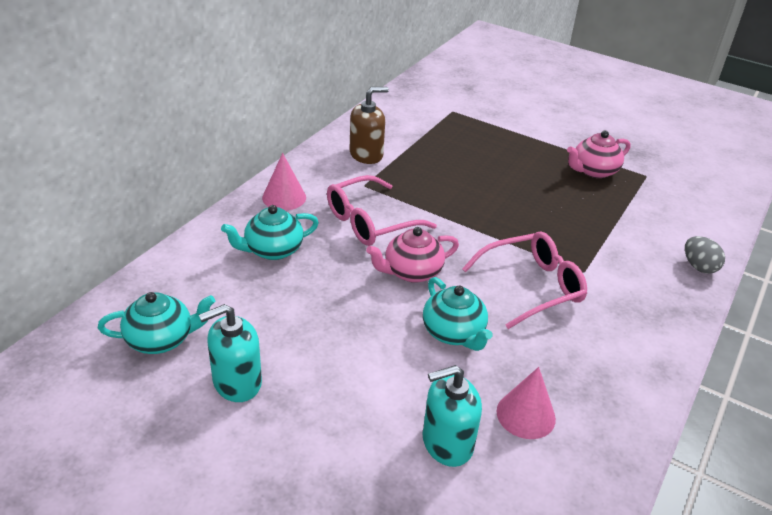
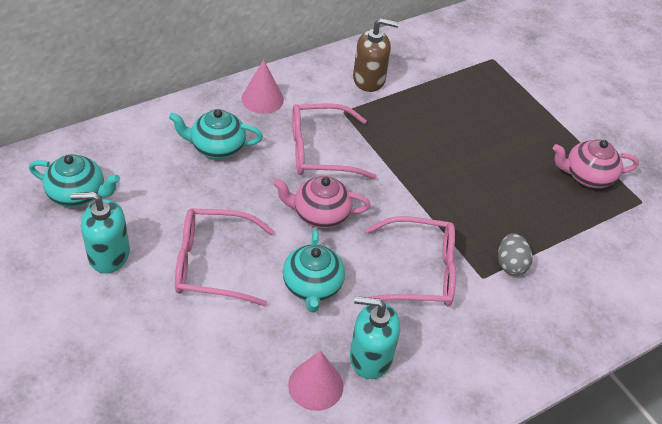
camera: 25 degrees right, 10 degrees up
(348, 350) = (213, 264): none -> pink glasses
(447, 443) = (232, 378): turquoise soap dispenser -> turquoise soap dispenser (370, 357)
(699, 267) = (608, 320): grey egg -> grey egg (510, 264)

